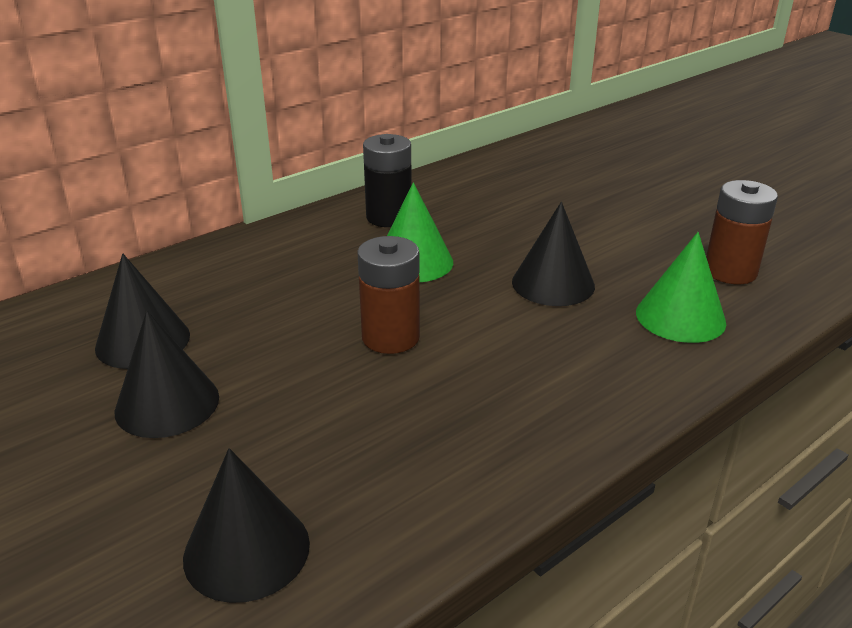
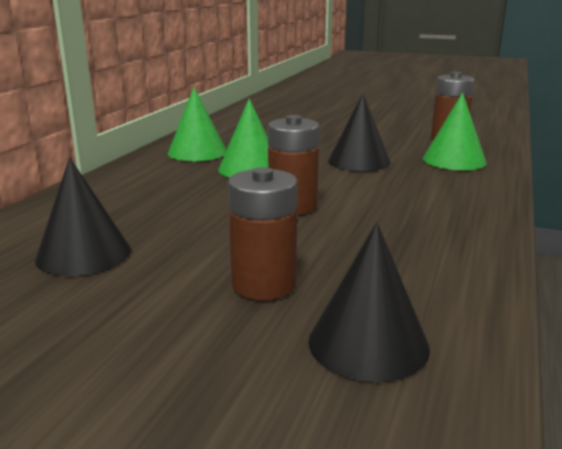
camera: 30 degrees left, 10 degrees down
(167, 403) = (165, 283): black cone -> none
(242, 439) = (264, 284): none -> brown battery
(389, 217) = (197, 152): black battery -> green cone

